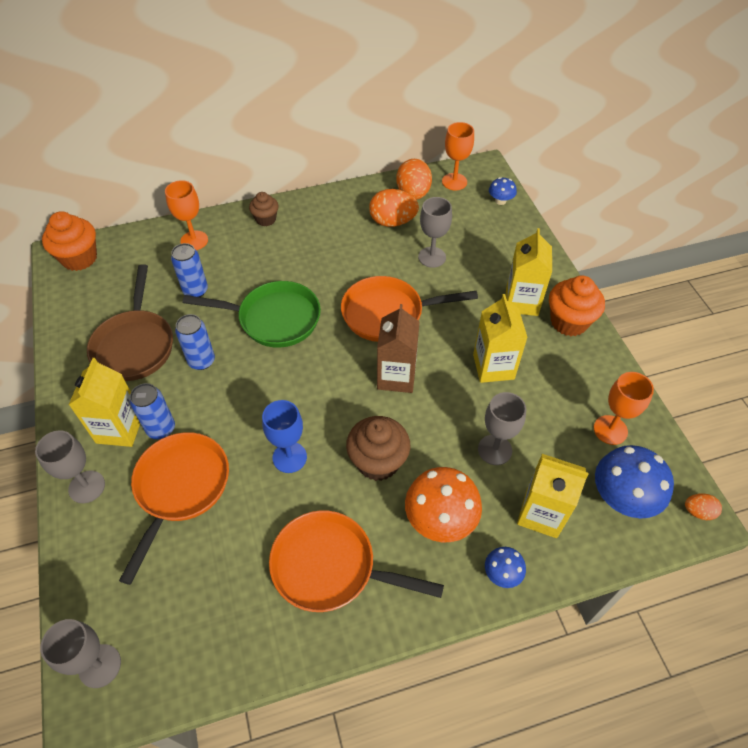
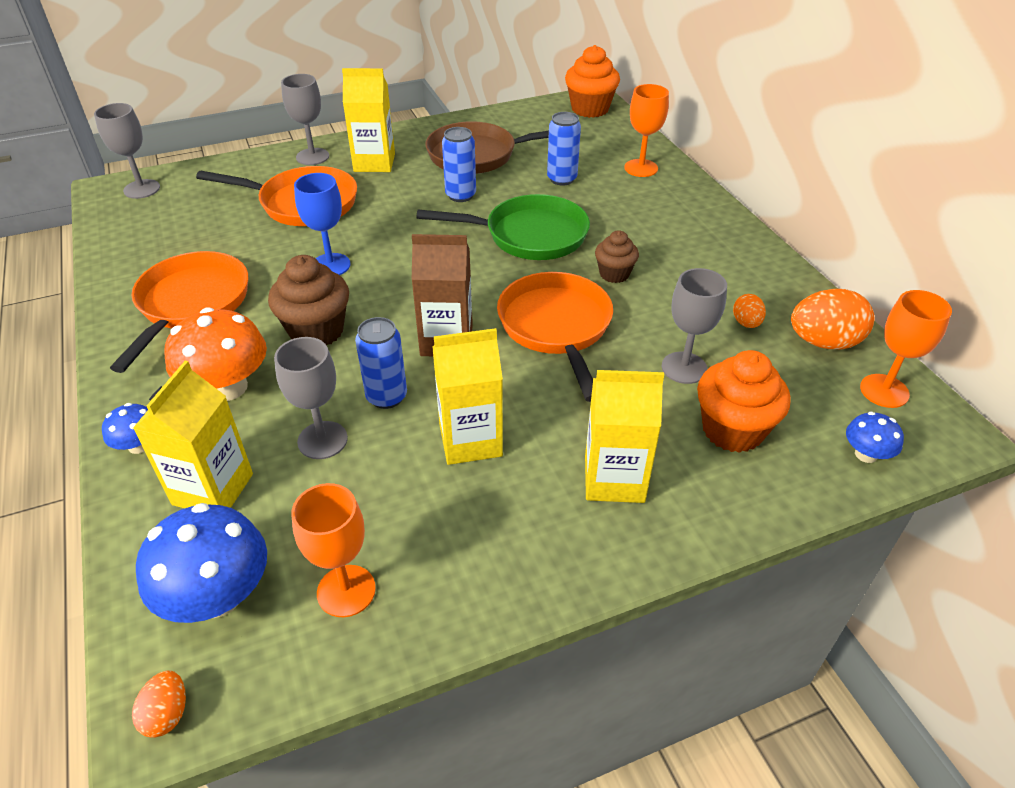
camera: 85 degrees right, 10 degrees down
(161, 429) = (373, 184): blue can -> blue can (386, 397)
(266, 219) = (699, 212): brown cupcake -> brown cupcake (614, 274)
(274, 319) = (529, 235): green pan -> green pan turned 90 degrees counterclockwise
(392, 222) = (746, 323): orange egg -> orange egg, size x0.53
(569, 322) = (581, 546): orange cupcake -> orange cupcake (732, 430)

